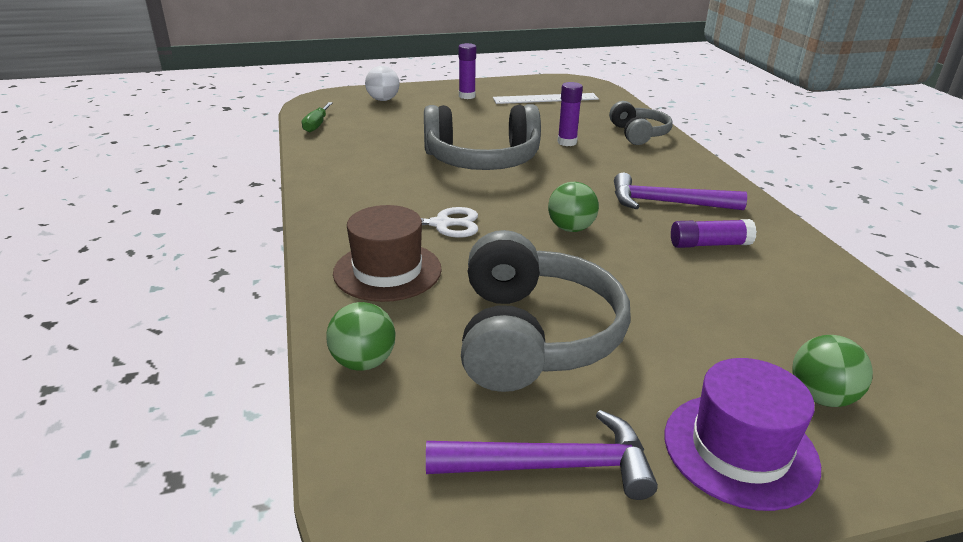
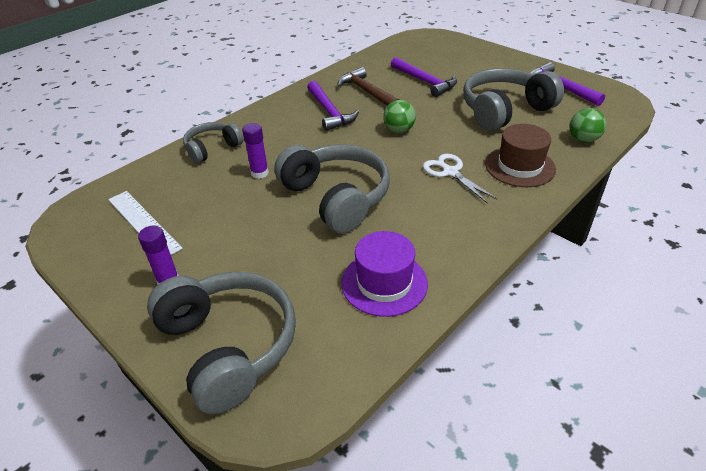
camera: 120 degrees left, 10 degrees up
(317, 125) = (357, 350): green screwdriver -> none
(383, 100) = (228, 346): white ball -> grey headphones
(709, 244) = (367, 92): purple glue stick -> brown hammer
(711, 306) = (425, 82): none -> purple hammer
(740, 449) = (502, 64): purple hat -> purple hat (384, 283)
(821, 397) = (455, 56): green ball -> none

